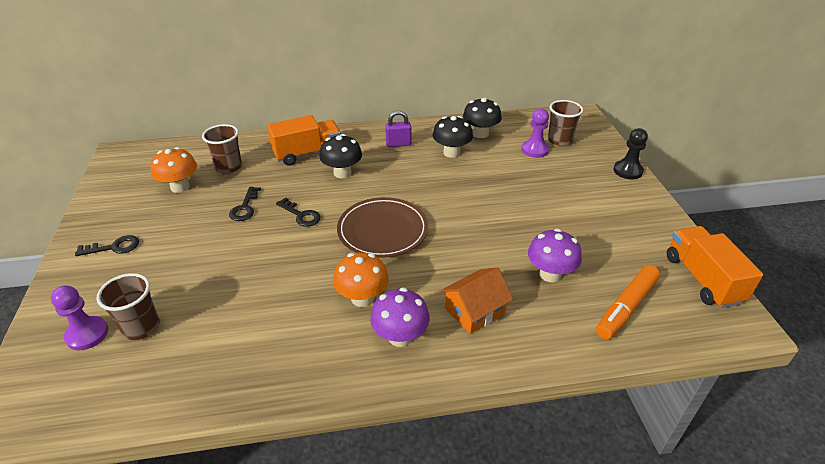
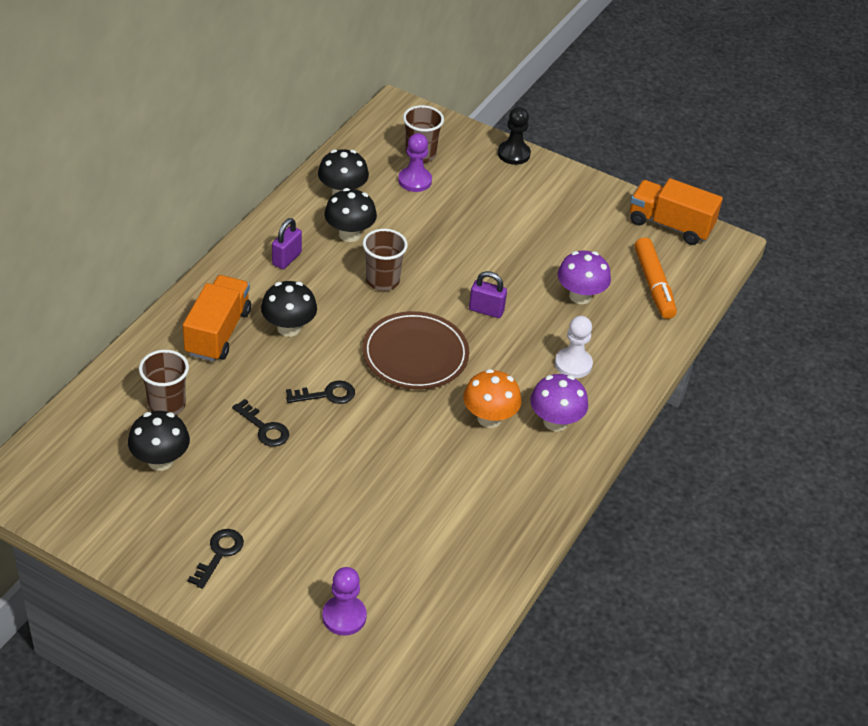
camera: 55 degrees left, 5 degrees up
(141, 327) = (374, 576): brown cup -> brown cup (382, 281)
(180, 187) = (160, 460): orange mushroom -> black mushroom
(467, 238) = (486, 310): none -> purple padlock
(475, 311) = (573, 364): orange house -> white pawn

